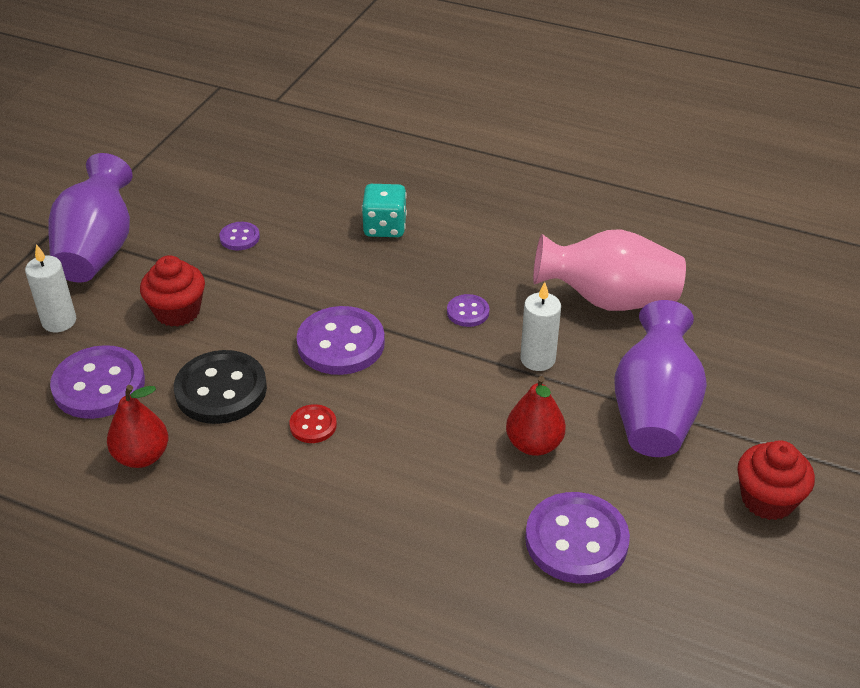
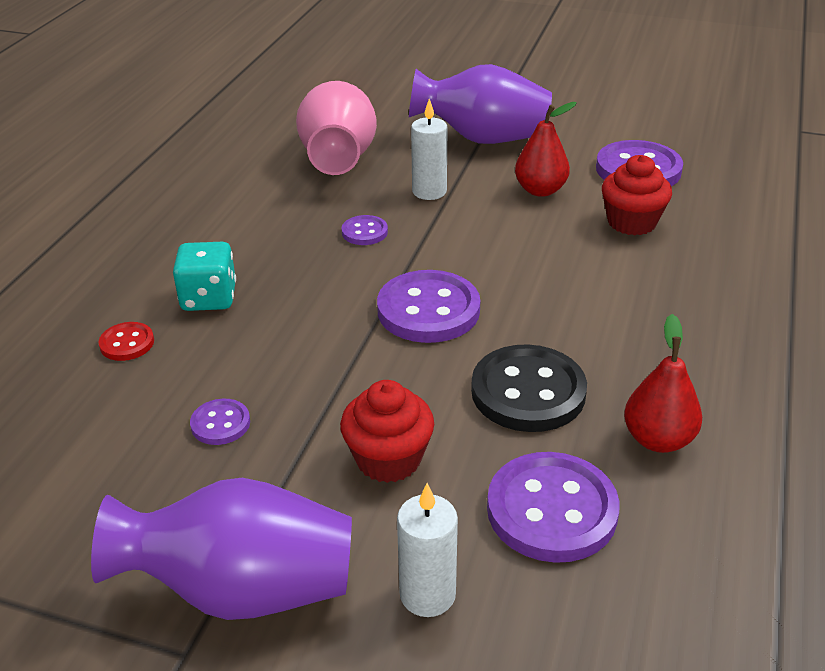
camera: 95 degrees left, 5 degrees down
(313, 425) = (561, 315): red button -> red button (127, 343)
(767, 499) = (560, 99): red cupcake -> red cupcake (631, 222)

